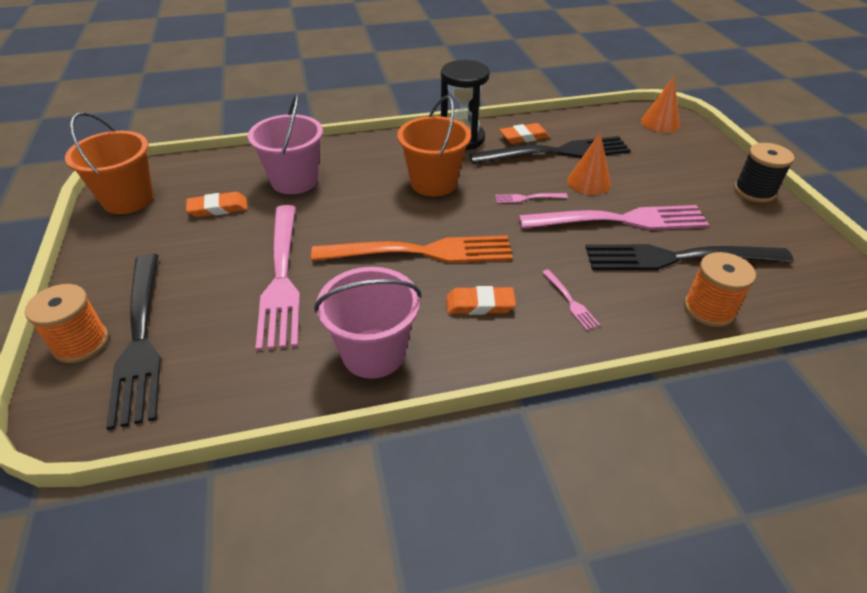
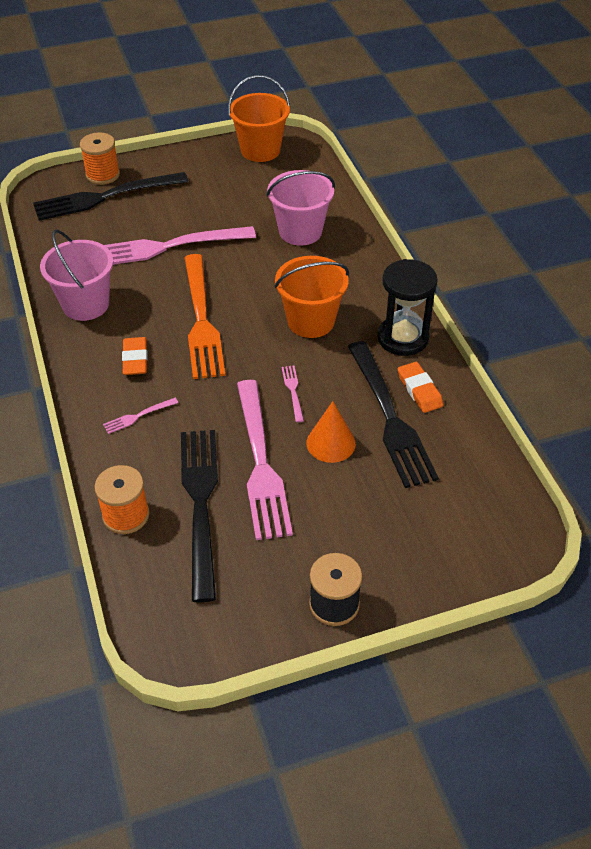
camera: 85 degrees right, 5 degrees up
(218, 208) = (253, 197): orange eraser -> none
(660, 123) = (493, 531): orange cone -> none

